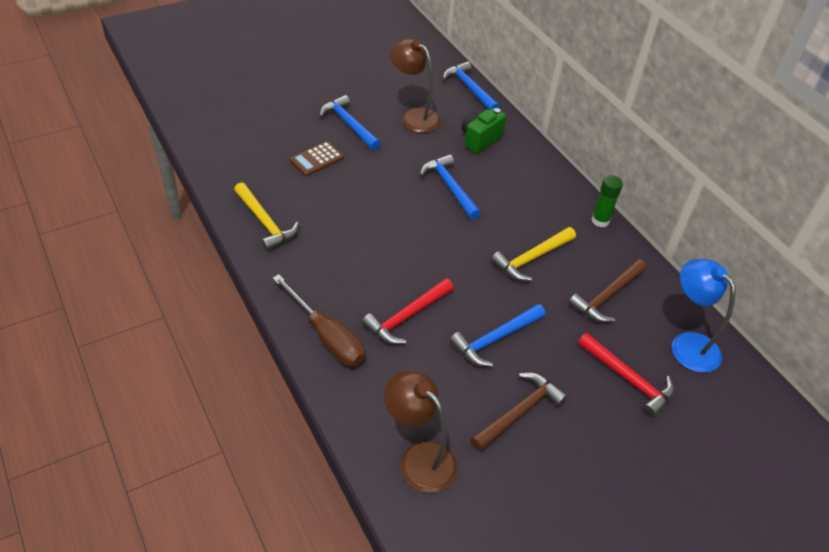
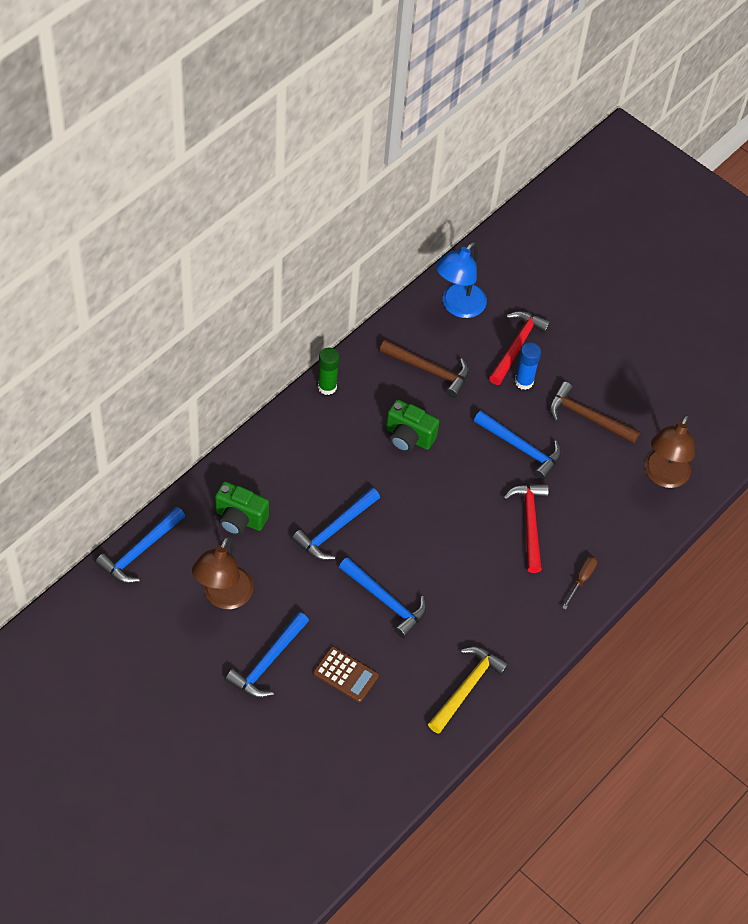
camera: 110 degrees left, 10 degrees up
(327, 336) = (581, 579): brown screwdriver -> brown screwdriver, size x0.50
(369, 198) = (386, 601): none -> blue hammer
(406, 317) = (529, 523): red hammer -> red hammer turned 120 degrees counterclockwise
(531, 259) = (408, 437): yellow hammer -> green camera
(579, 369) = (524, 381): none -> blue glue stick

